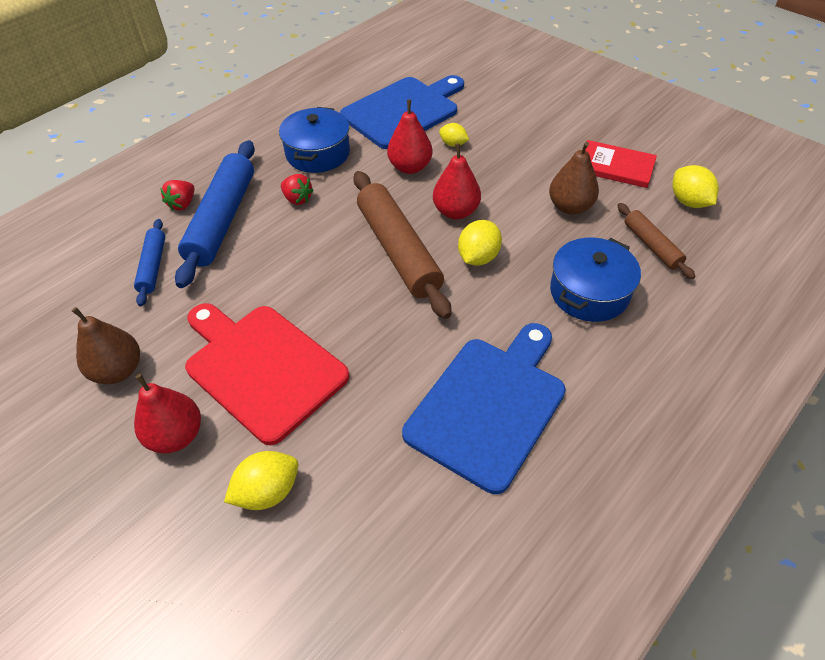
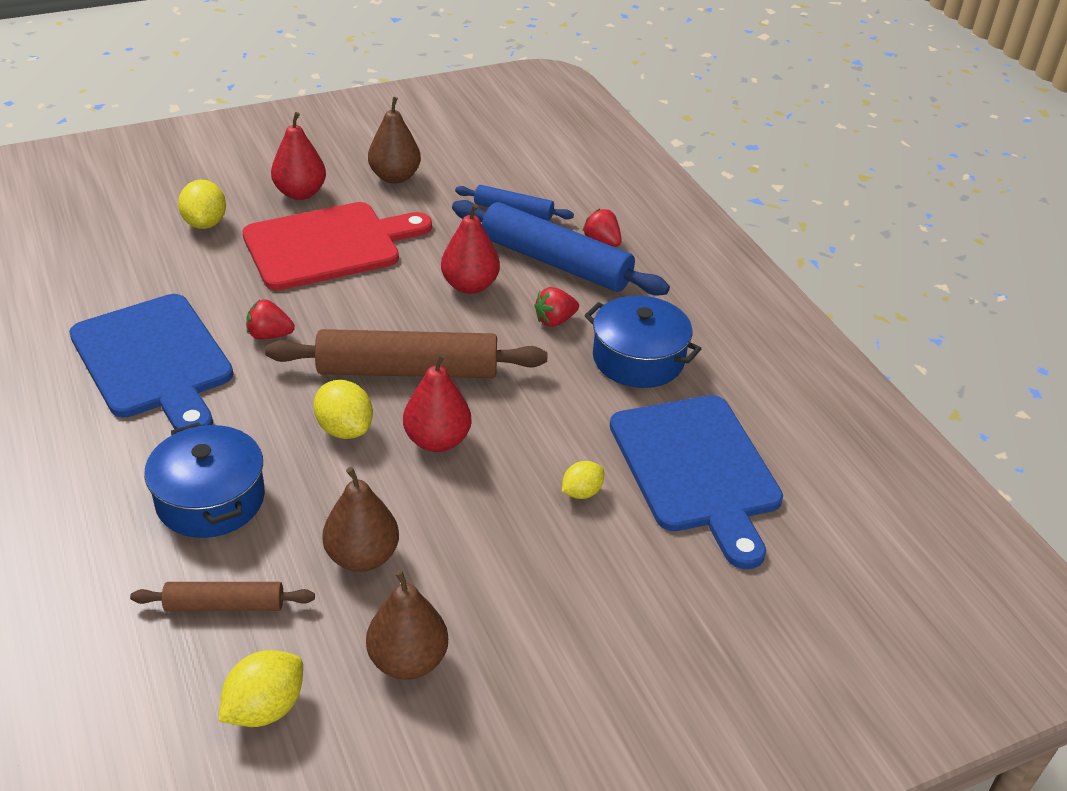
camera: 110 degrees right, 10 degrees down
(409, 346) = (269, 335): none -> red strawberry
(410, 167) = (555, 431): red pear -> red pear (470, 286)
(615, 166) = (408, 660): red book -> brown pear
(688, 202) = (265, 708): yellow lemon -> yellow lemon turned 45 degrees counterclockwise

